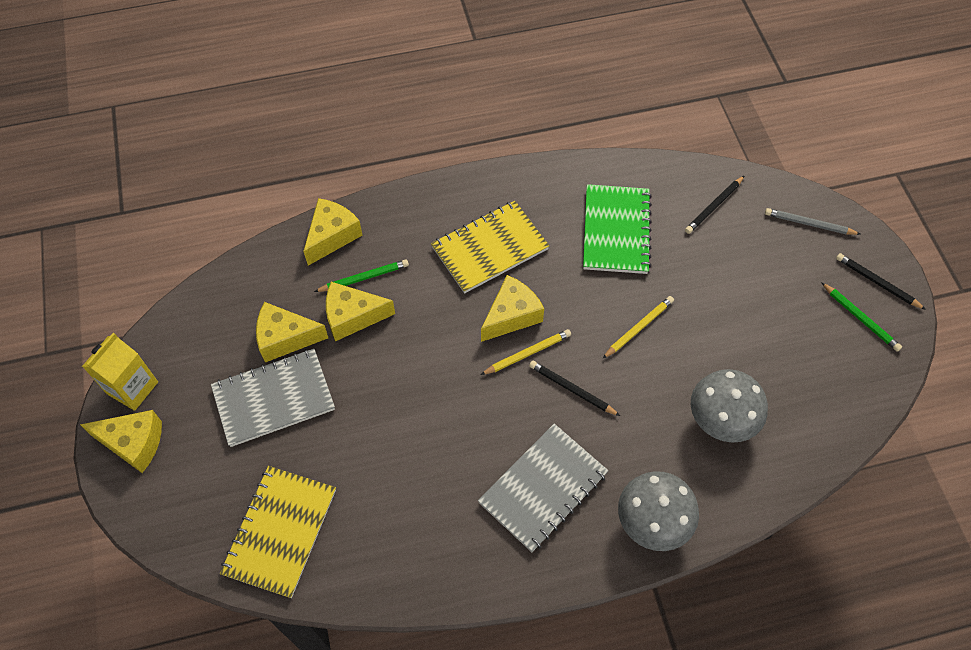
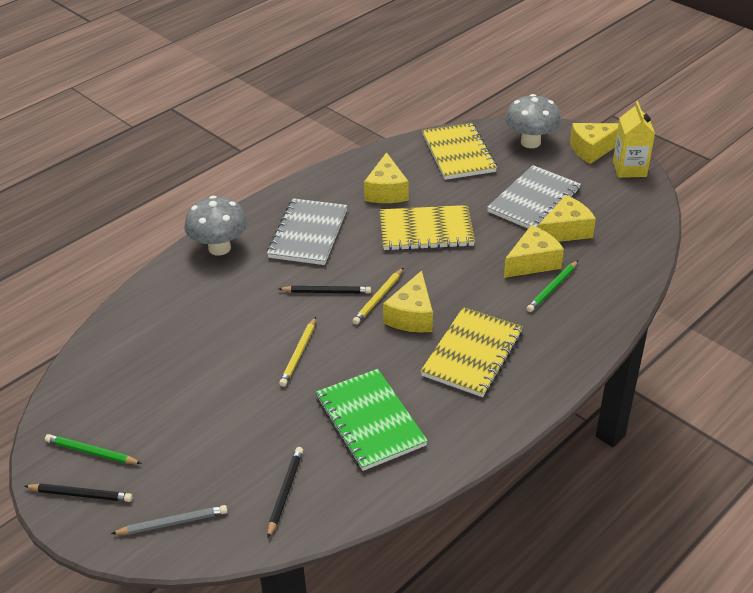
camera: 150 degrees right, 20 degrees down
(332, 236) = (609, 303): yellow cheese -> yellow cheese (386, 191)
(417, 419) = (426, 230): none -> yellow notebook
(720, 420) = (195, 322): grey mushroom -> grey mushroom (530, 142)

